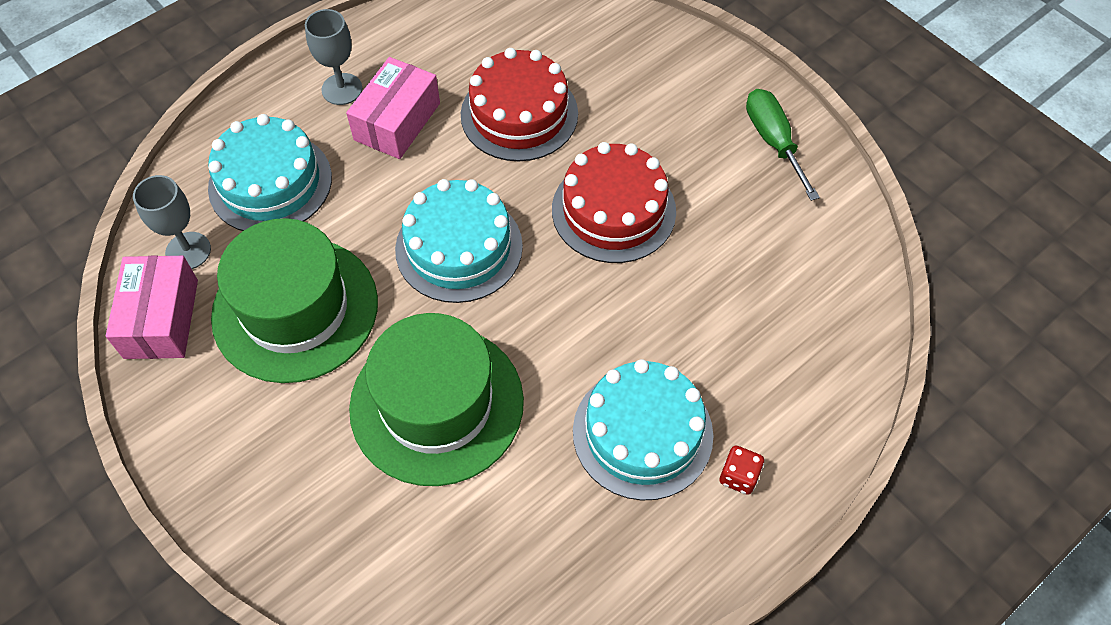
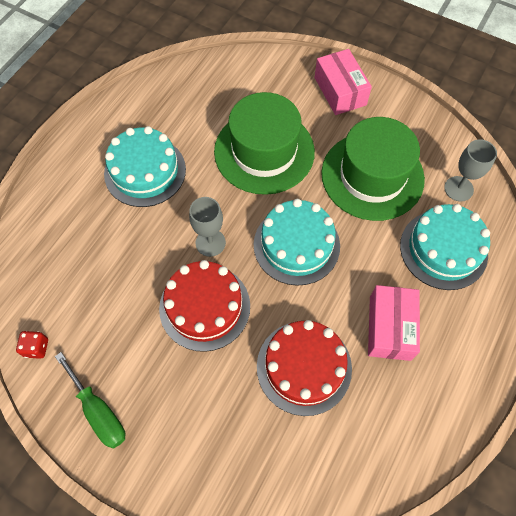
camera: 160 degrees right, 5 degrees up
(161, 318) = (442, 147): pink box -> pink box (340, 91)
(342, 89) = (447, 342): grey goblet -> grey goblet (210, 243)
(738, 476) = (86, 166): red dice -> red dice (36, 348)

